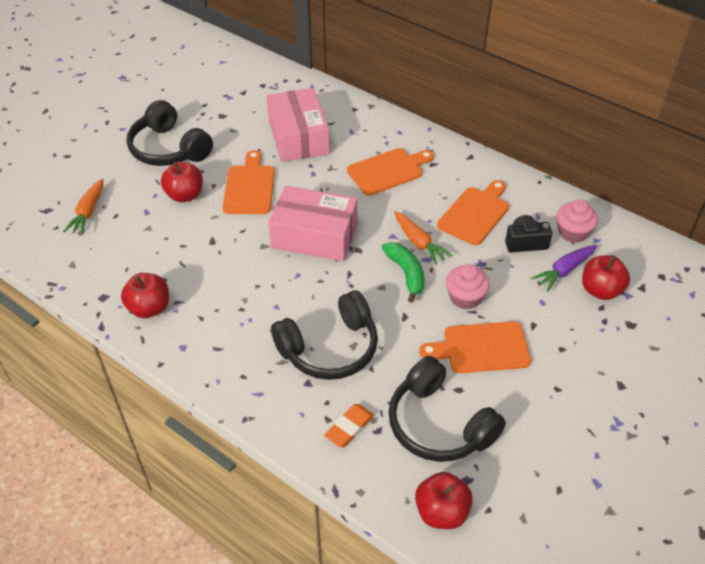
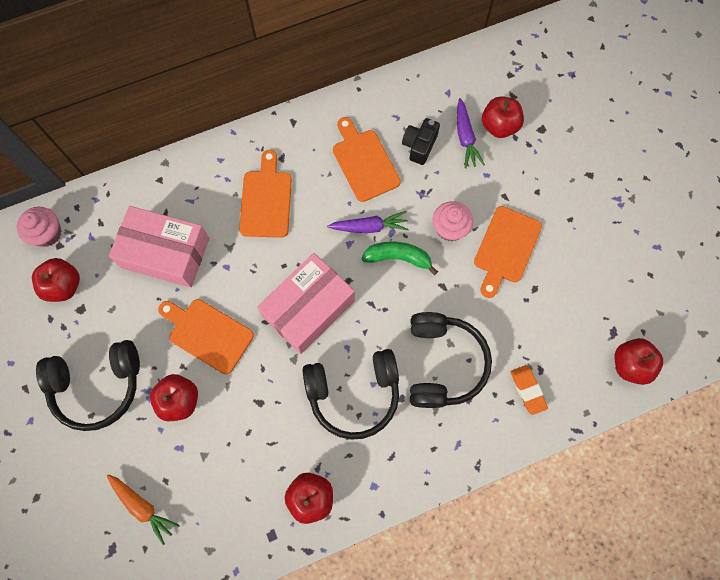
camera: 60 degrees left, 25 degrees up
(234, 100) = (64, 286): none -> red apple
(419, 242) = (369, 227): orange carrot -> purple carrot
(439, 424) = (558, 322): black headphones -> black headphones (354, 393)
(572, 232) = (430, 104): pink cupcake -> pink cupcake (47, 233)

